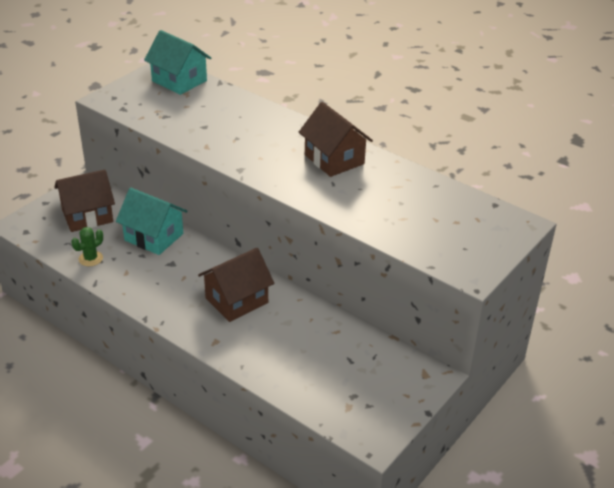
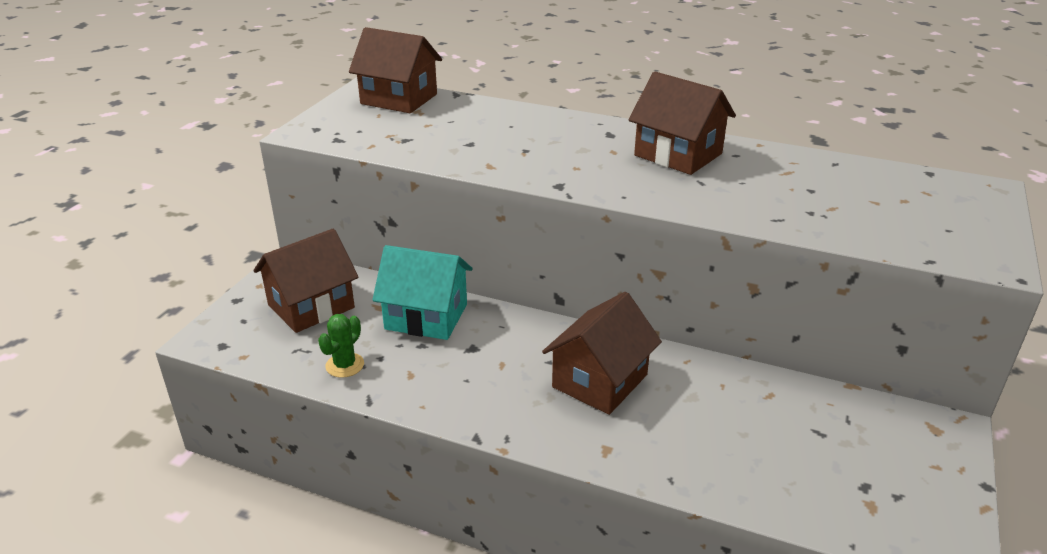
camera: 15 degrees left, 5 degrees down
(179, 81) = (399, 99): turquoise house -> brown house

